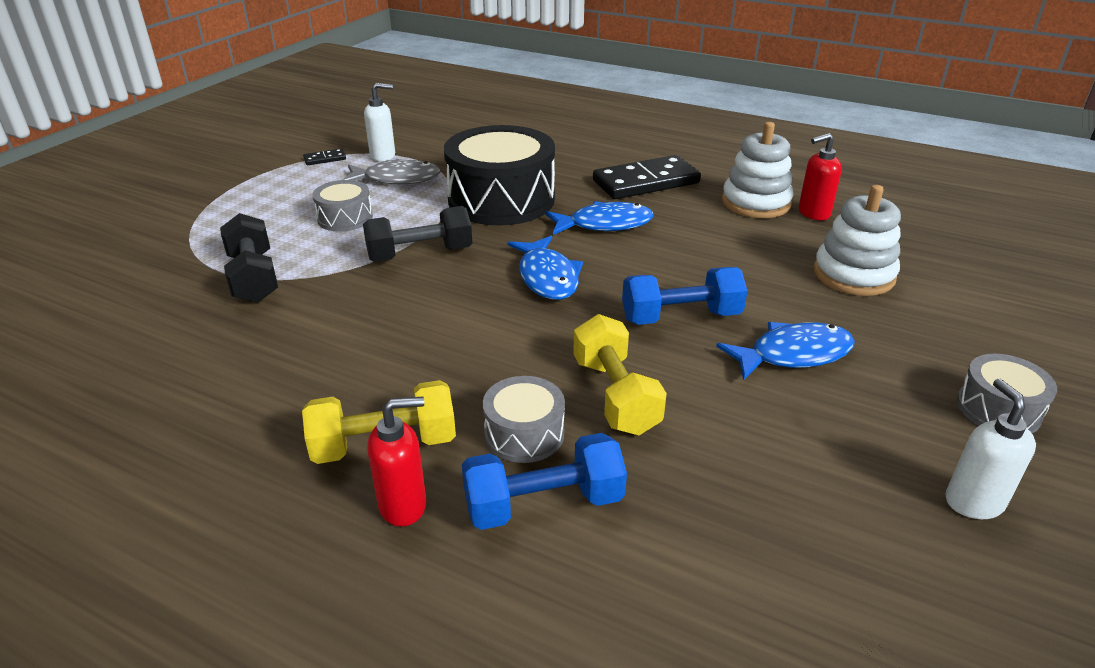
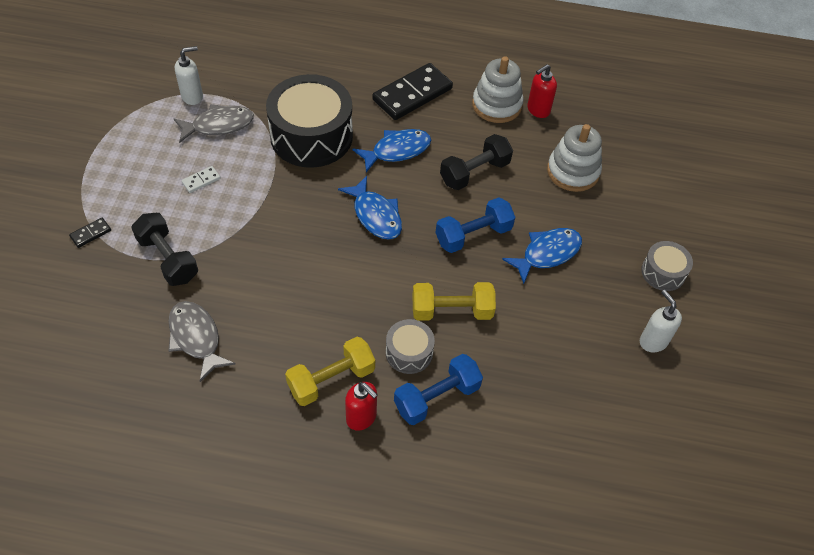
camera: 20 degrees left, 20 degrees up
(227, 360) = (196, 338): none -> grey fish
(325, 159) = (145, 109): black domino -> black domino (90, 233)
(345, 218) = (201, 180): grey drum -> white domino
(403, 505) = (361, 417): red soap dispenser -> red soap dispenser turned 75 degrees clockwise
(420, 254) = (277, 209): black dumbbell -> black dumbbell (474, 172)
(615, 395) = (451, 311): yellow dumbbell -> yellow dumbbell turned 60 degrees counterclockwise

